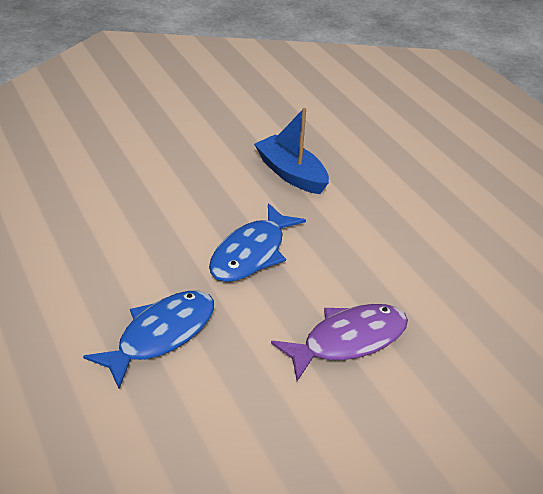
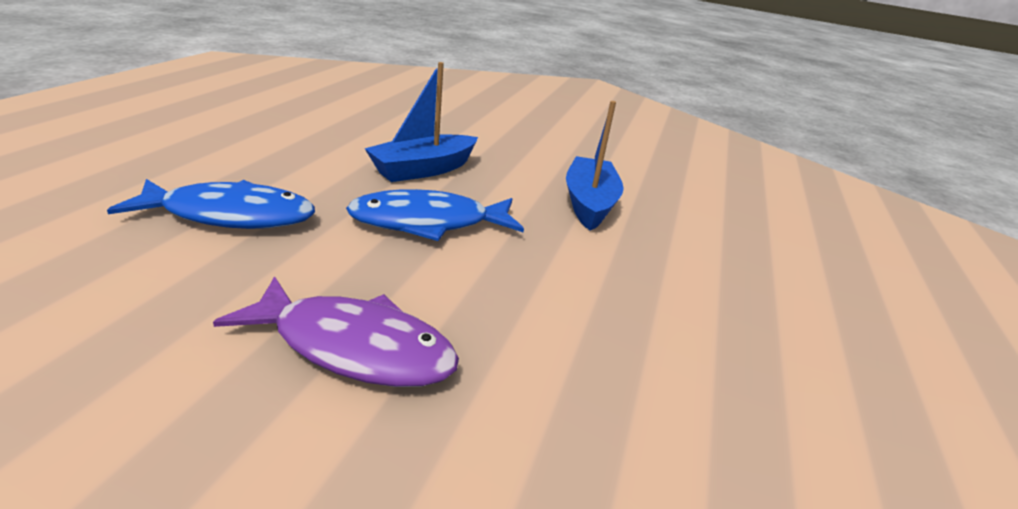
camera: 45 degrees right, 10 degrees down
(177, 217) = (423, 169): none -> blue boat

